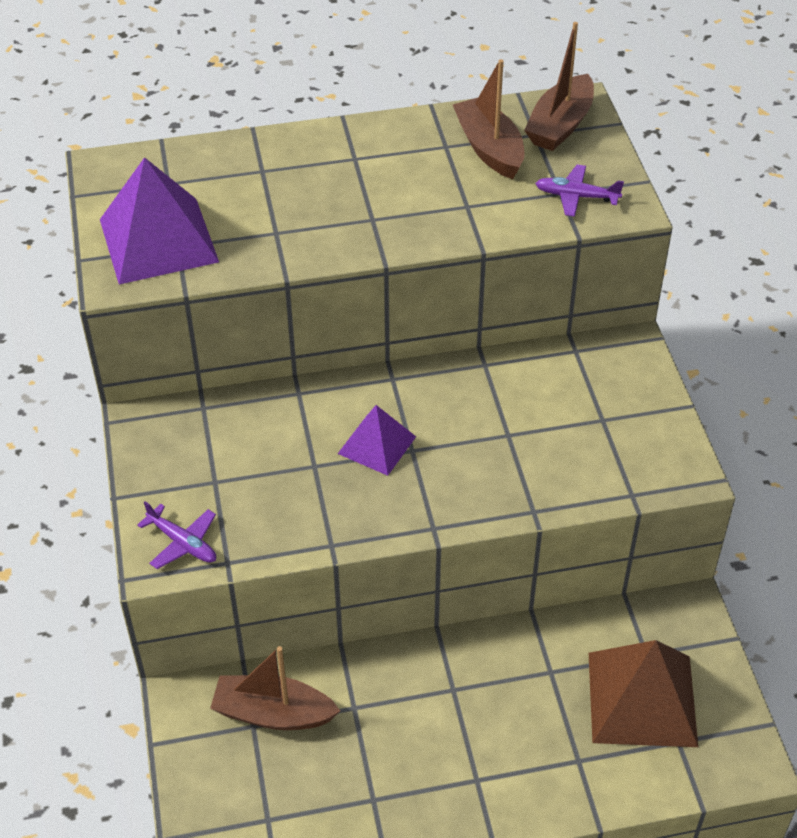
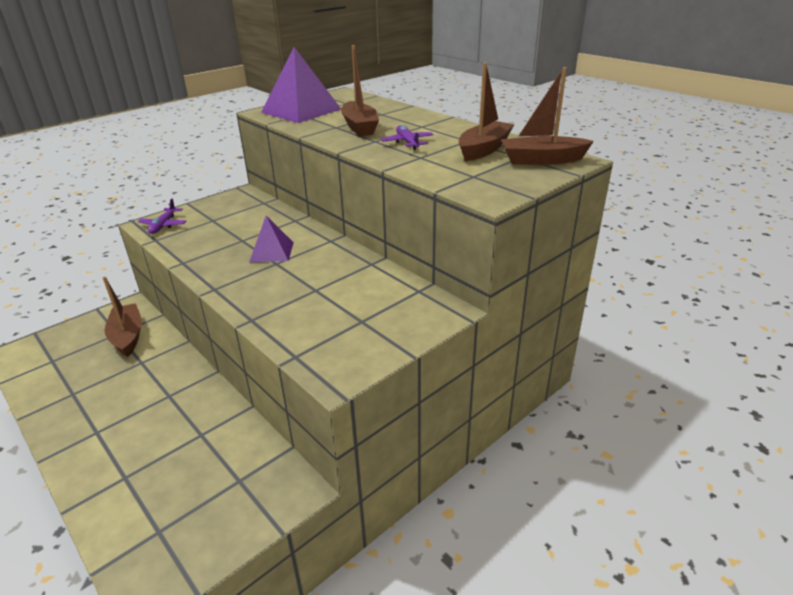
camera: 60 degrees right, 15 degrees down
(302, 211) = (360, 127): none -> brown boat
(576, 196) = (477, 180): purple plane -> purple plane (407, 143)
(642, 699) = (193, 493): brown pyramid -> none

